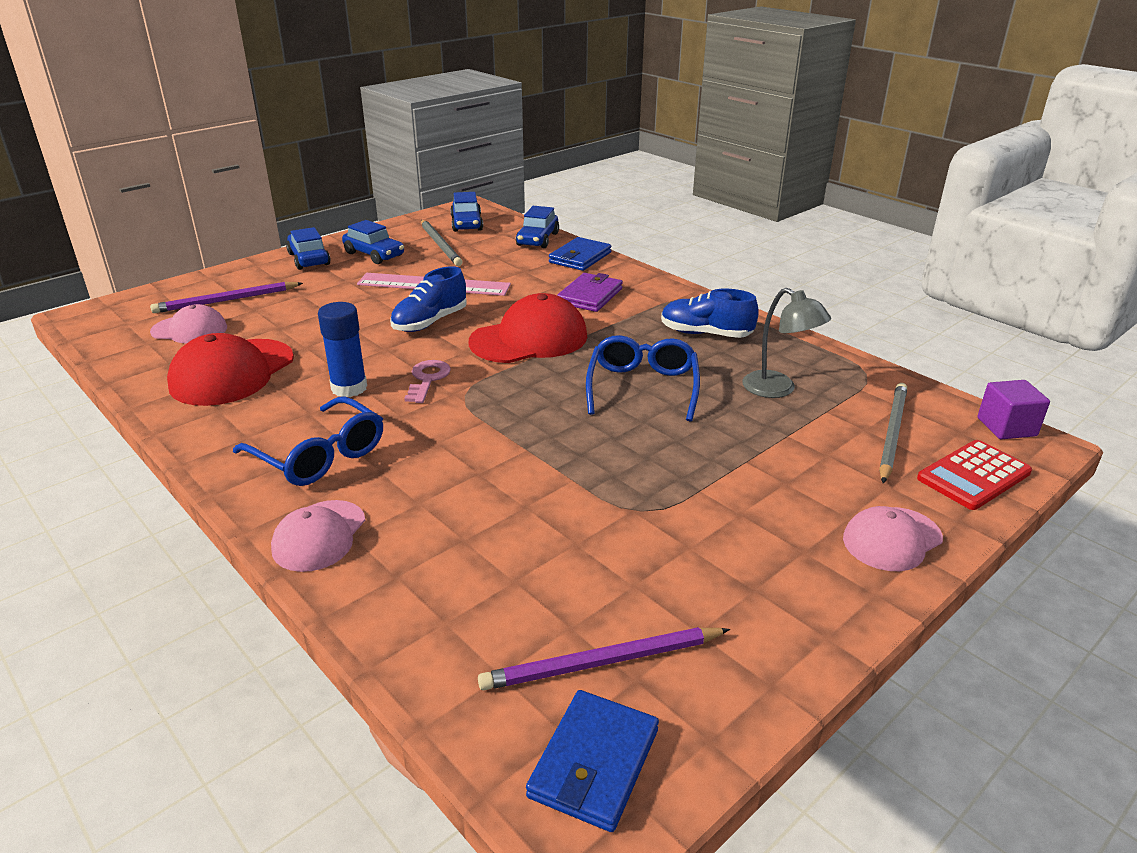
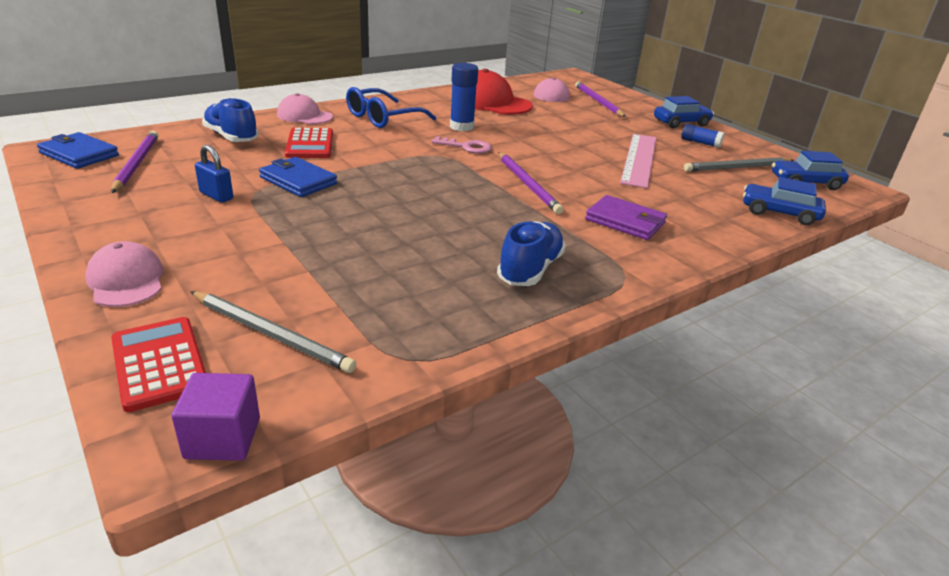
camera: 95 degrees right, 0 degrees up
(374, 254) = (700, 143): blue car -> blue glue stick
(430, 322) = (562, 153): blue shoe -> blue shoe (231, 137)
(456, 502) = (310, 144): none -> red calculator
(529, 339) = (527, 184): red cap -> purple pencil
(580, 257) = (733, 229): blue wallet -> blue wallet (298, 181)
(642, 387) = (426, 218): blue glasses -> none
(669, 539) = (216, 196): none -> blue padlock
(778, 389) = (394, 286): grey lamp -> none

